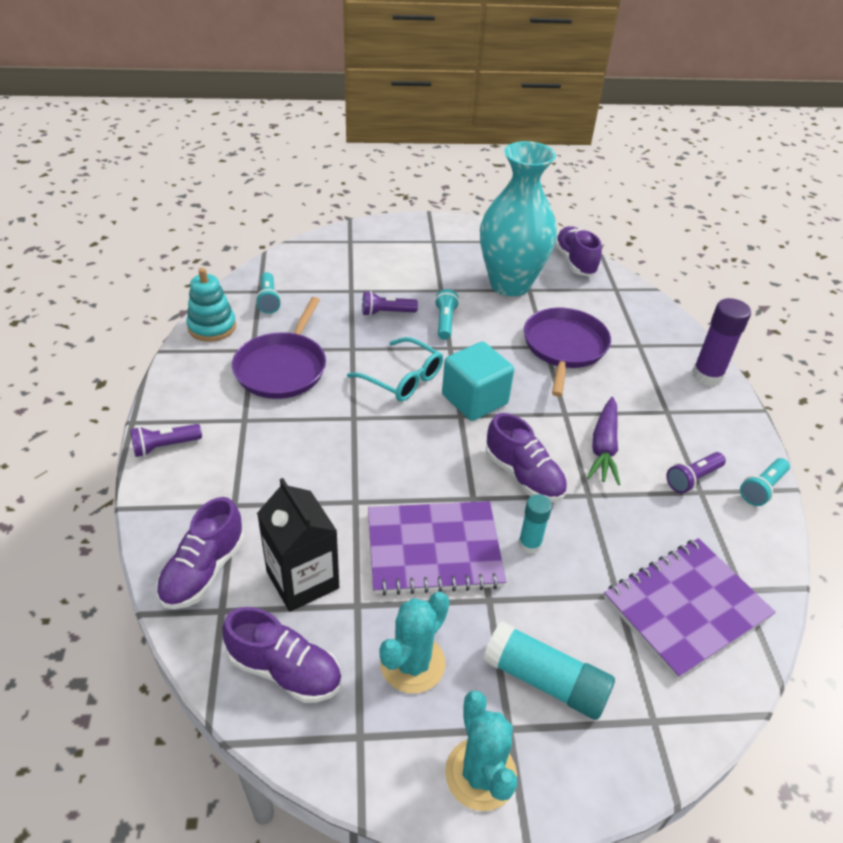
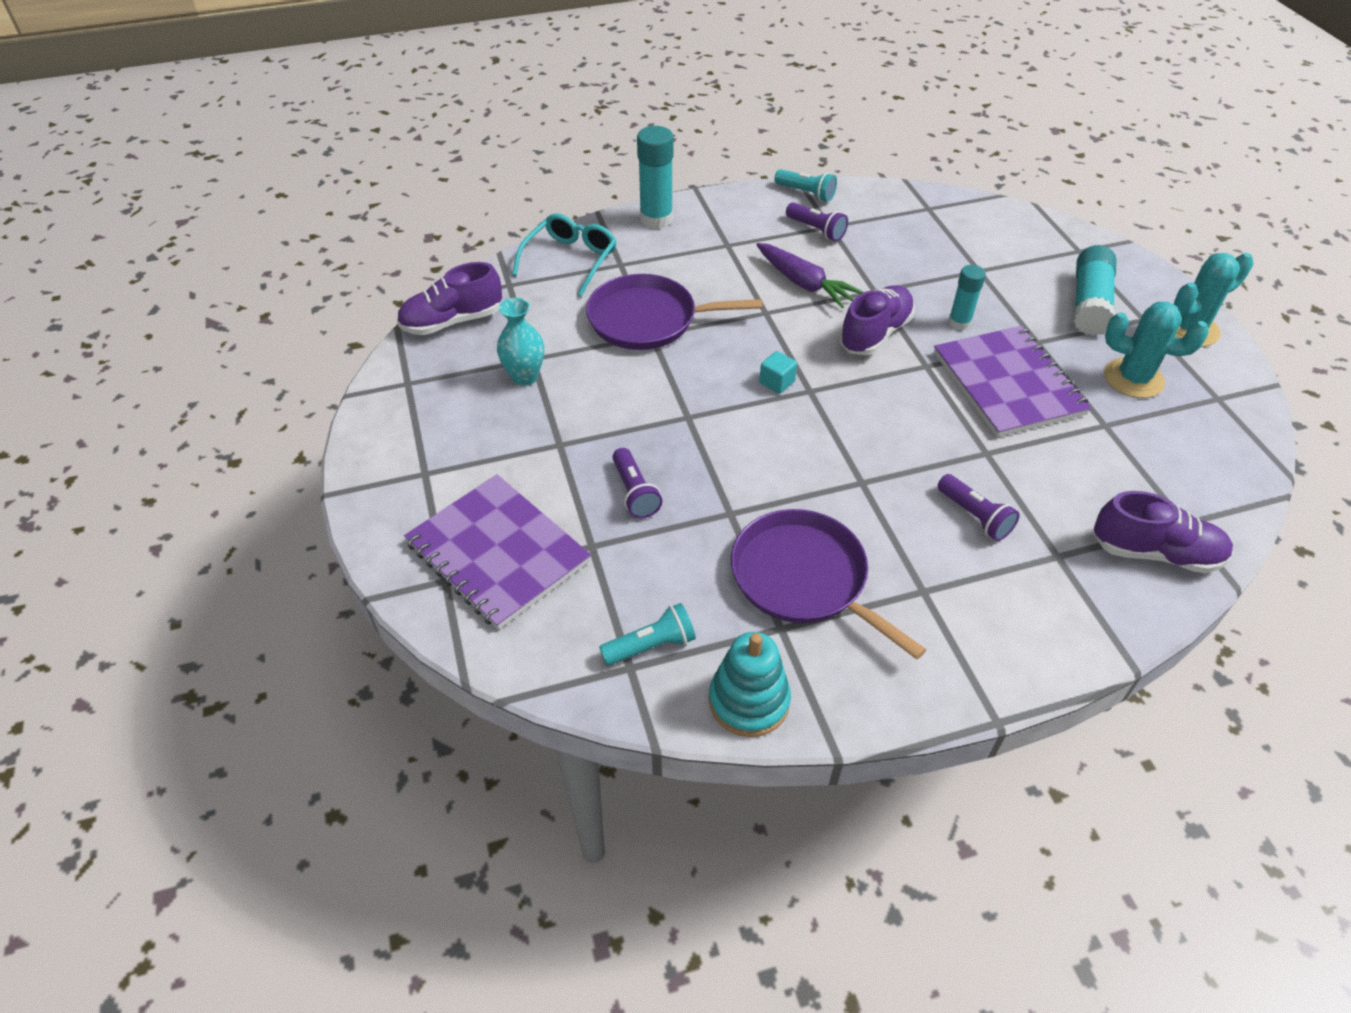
camera: 100 degrees left, 5 degrees up
(165, 446) = (1016, 661): purple flashlight -> purple flashlight (974, 516)
(282, 368) = (804, 579): purple pan -> purple pan turned 135 degrees counterclockwise
(285, 670) = (1204, 458): purple shoe -> none
(302, 580) = (1108, 470): black carton -> none
(403, 378) = (769, 450): turquoise glasses -> turquoise glasses (570, 260)
(445, 322) = (635, 428): turquoise flashlight -> none
(474, 399) = (777, 382): turquoise cube -> turquoise cube, size x0.44
(510, 284) = (525, 377): turquoise vase -> turquoise vase, size x0.44
(604, 448) = (804, 283): purple carrot -> purple carrot turned 45 degrees clockwise
(686, 607) = (966, 235): purple notebook -> purple notebook (498, 552)
(707, 375) = (656, 219): purple glue stick -> turquoise glue stick

